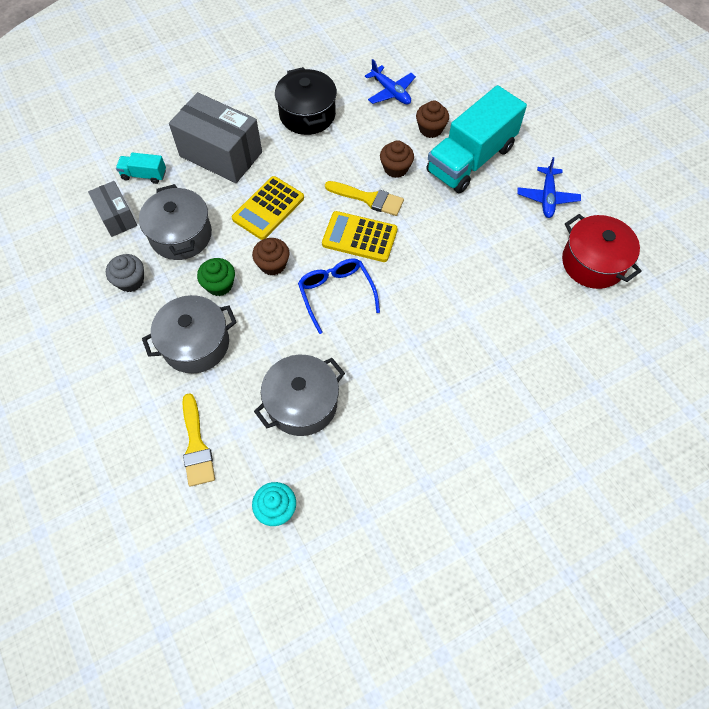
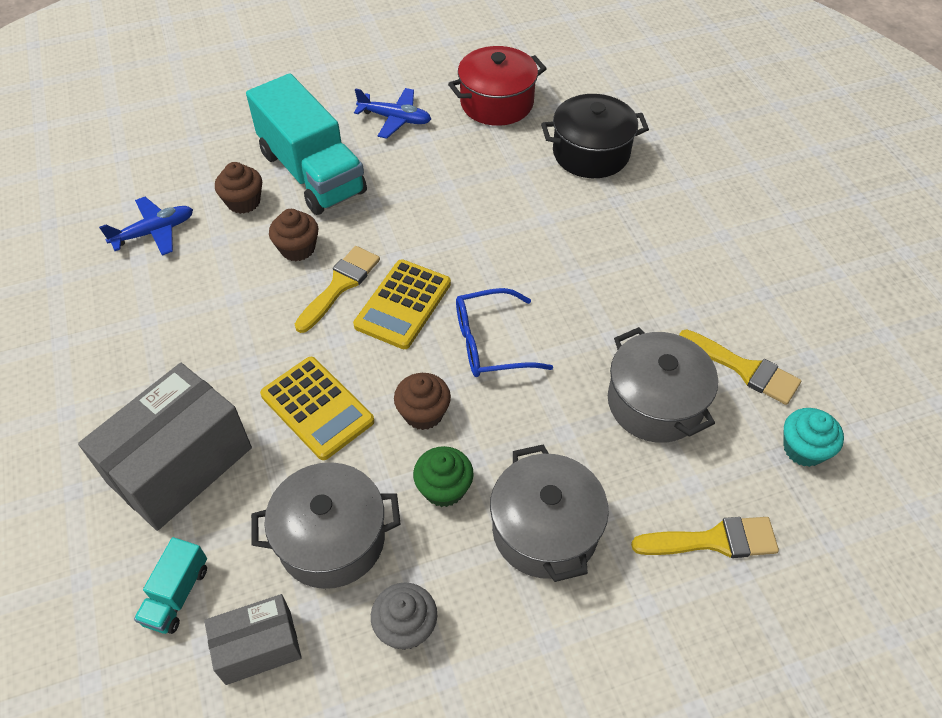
camera: 80 degrees left, 10 degrees down
(307, 114) = (150, 336): black pot -> black pot (591, 153)
(343, 466) = (744, 369): none -> yellow brush

